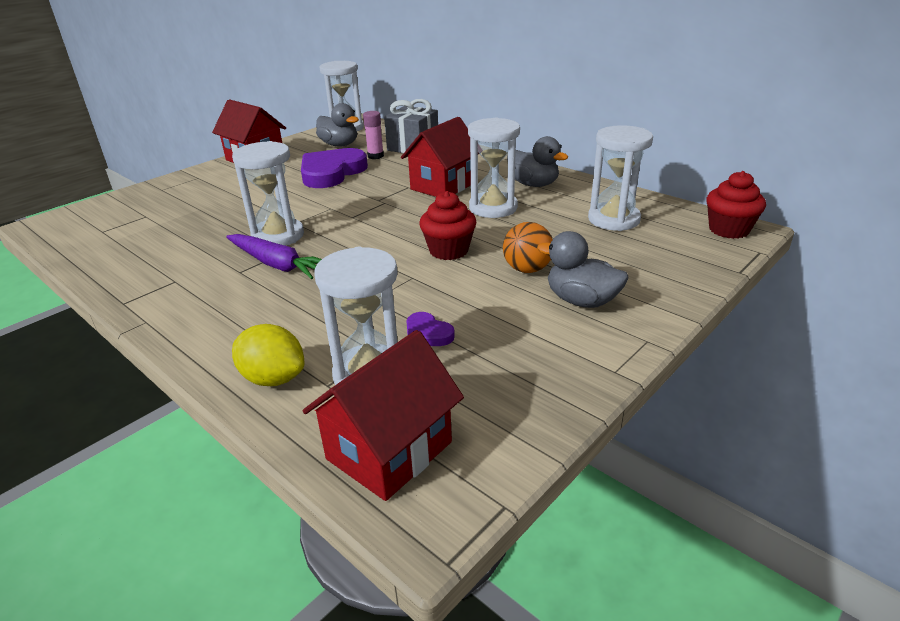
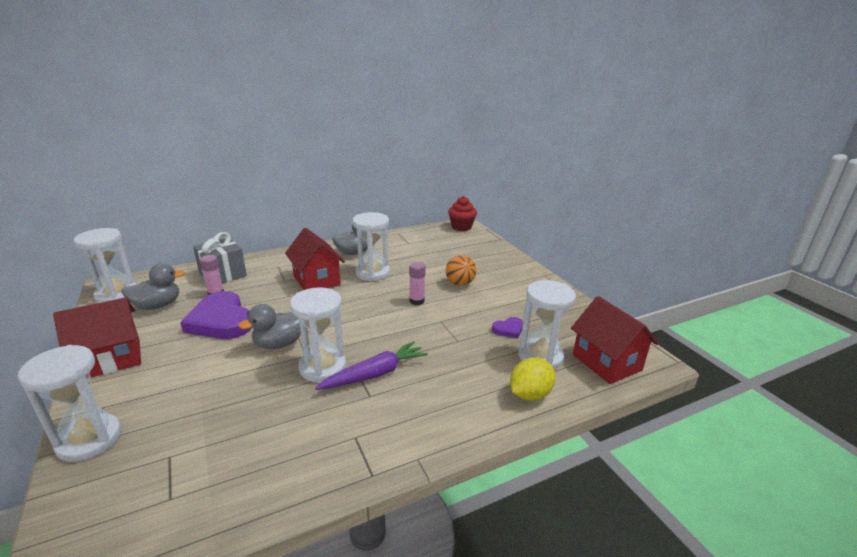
camera: 70 degrees left, 5 degrees down
(448, 250) = (417, 301): red cupcake -> pink glue stick
(581, 301) = (502, 279): grey duck -> grey duck (279, 343)
(613, 219) = (425, 246): white hourglass -> white hourglass (89, 439)

